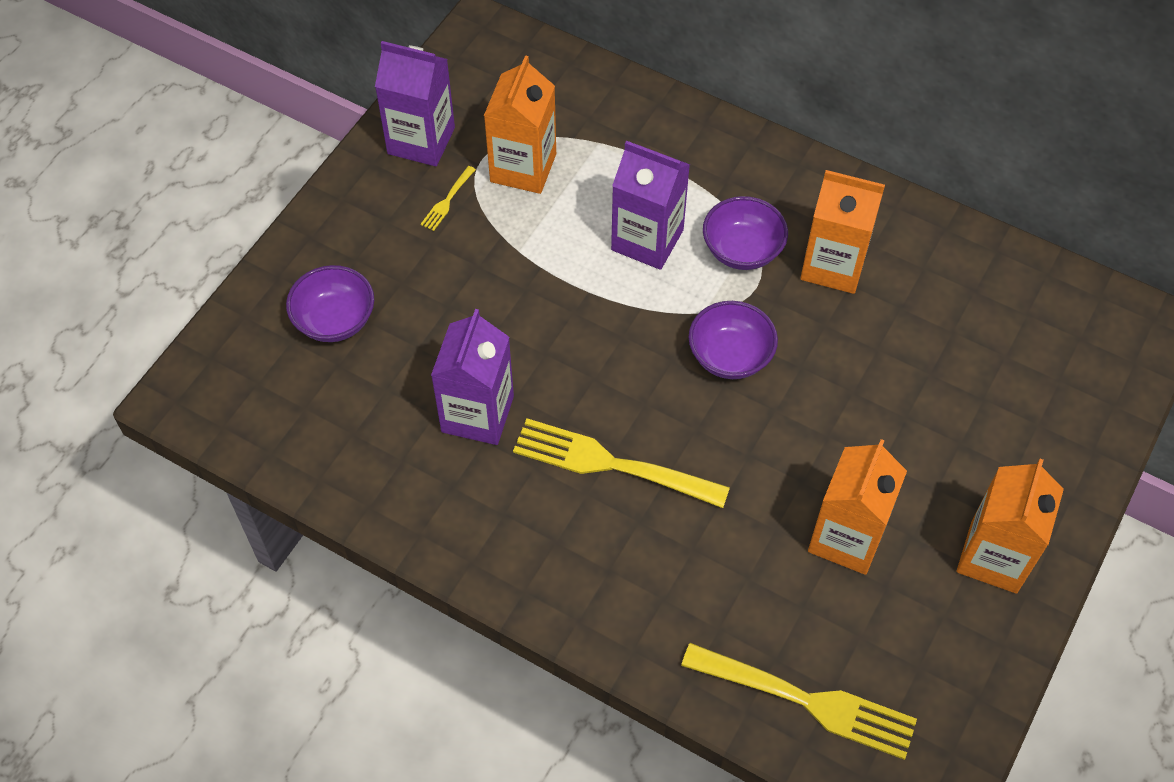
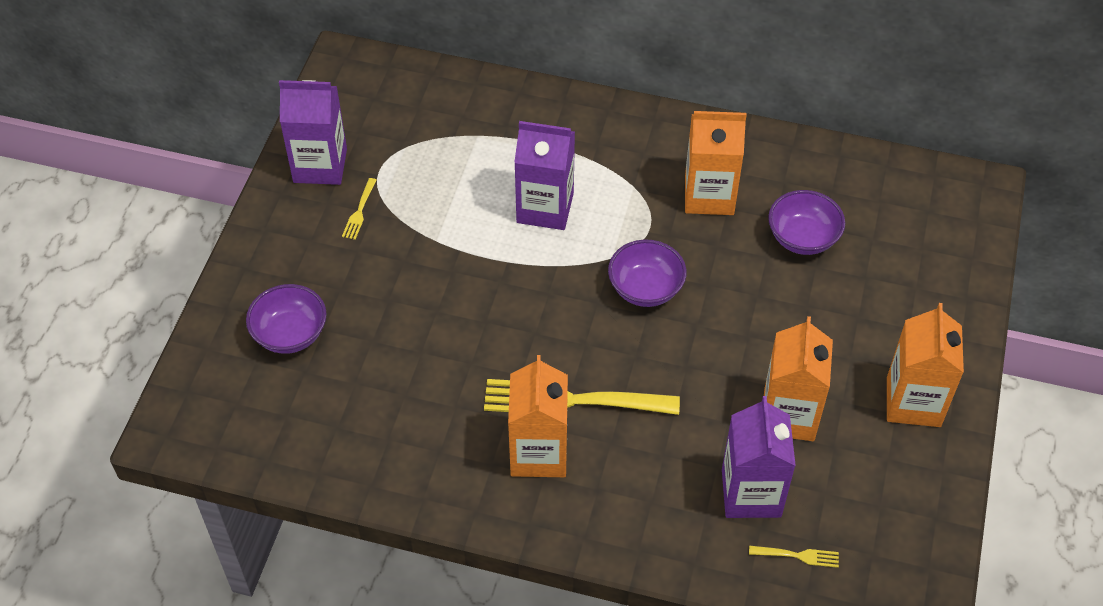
camera: 15 degrees left, 5 degrees down
(477, 414) = (442, 385): purple carton -> purple carton (751, 493)
(523, 168) = (418, 170): orange carton -> orange carton (539, 453)
(742, 250) = (628, 199): purple bowl -> purple bowl (802, 238)
(807, 701) = (798, 556): yellow fork -> yellow fork, size x0.43

